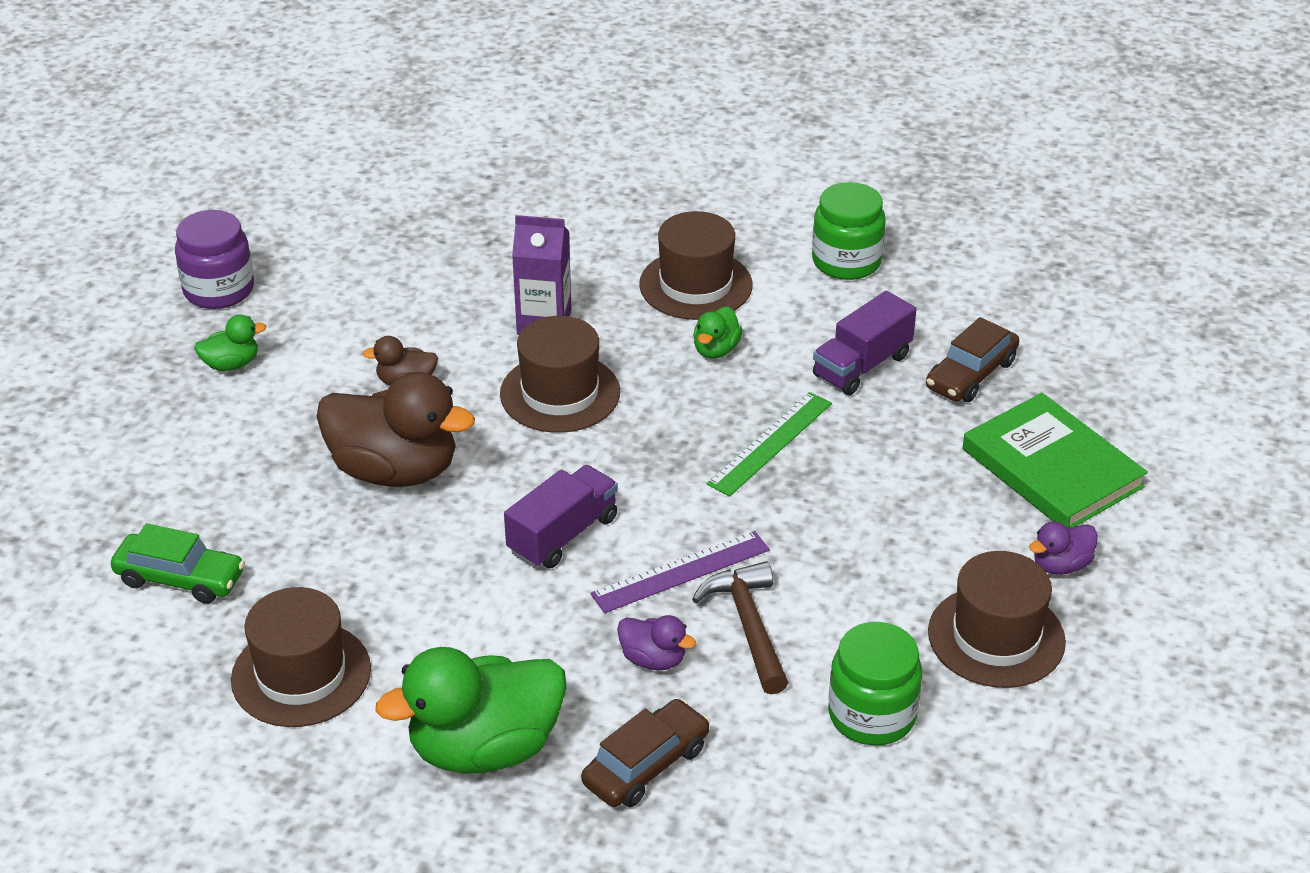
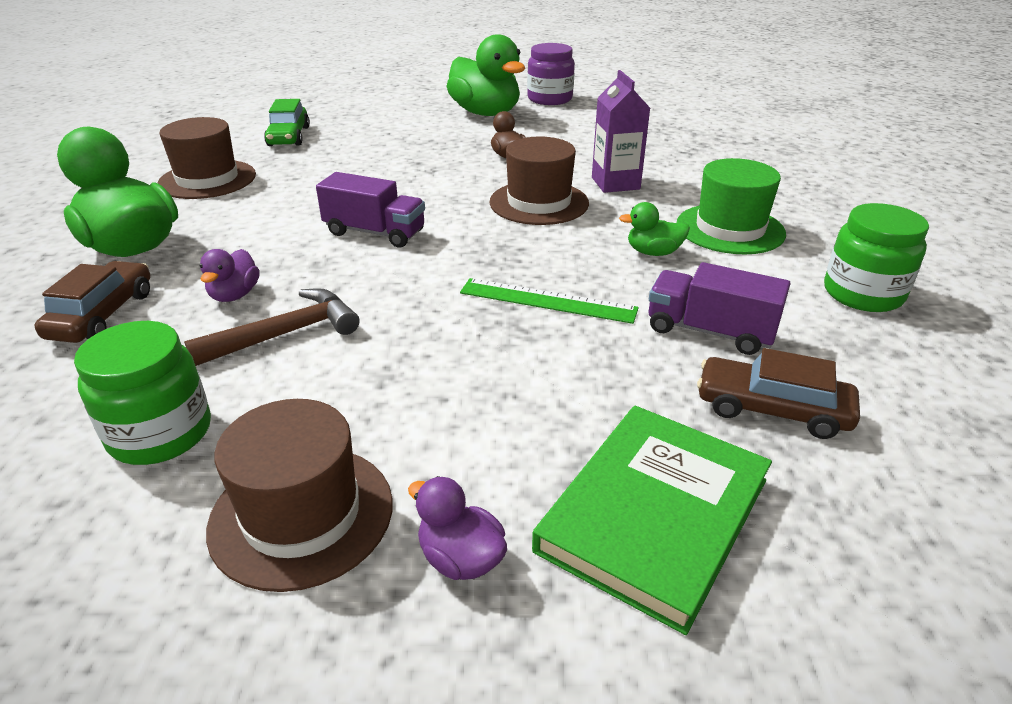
camera: 70 degrees right, 5 degrees down
(231, 364) = (485, 113): green duck -> green duck, size x2.15
(395, 470) = (415, 169): brown duck -> none
(646, 765) = (102, 315): brown car -> brown car turned 105 degrees counterclockwise
(681, 572) = (349, 288): purple ruler -> none
(695, 285) = (730, 229): brown hat -> green hat

